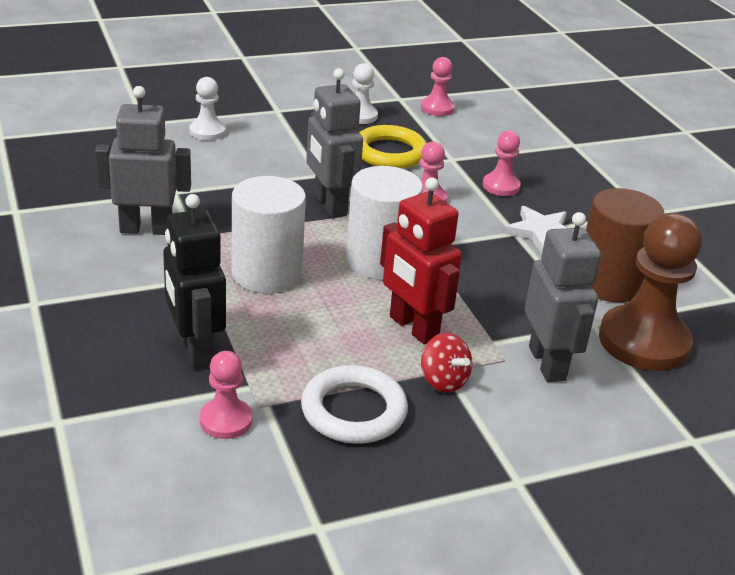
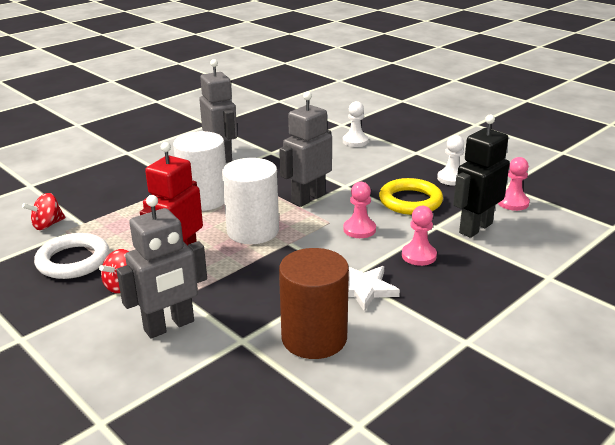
camera: 70 degrees right, 5 degrees down
(195, 350) = (109, 200): black robot -> black robot (475, 228)
(226, 420) = (47, 225): pink pawn -> red spinning top
(643, 341) = (233, 372): brown pawn -> none

